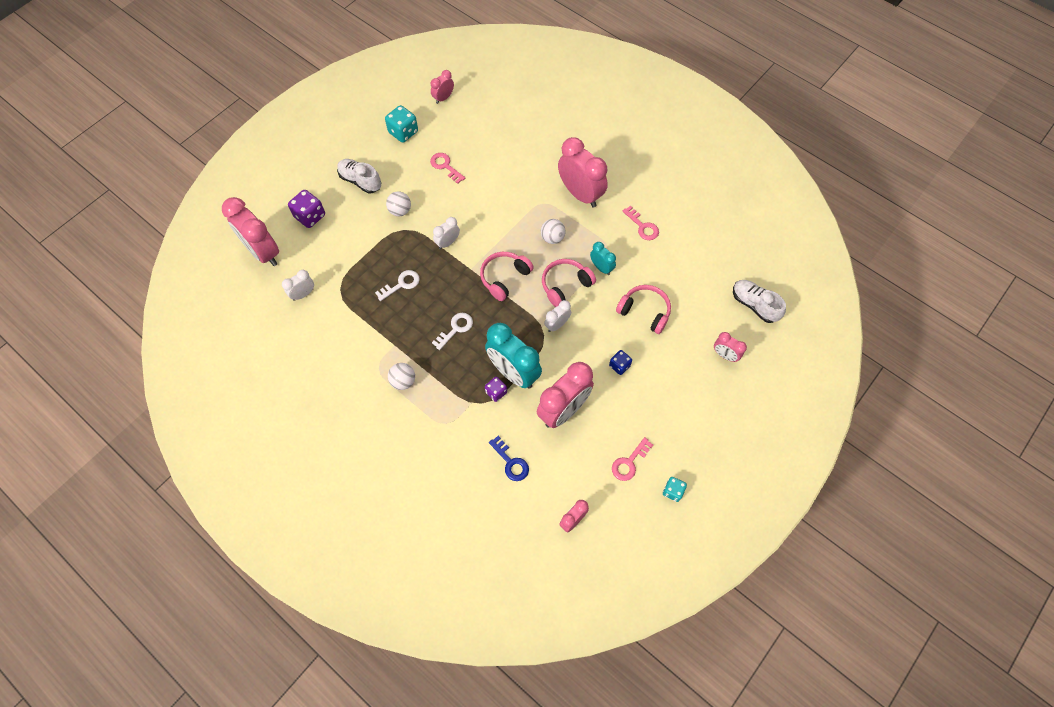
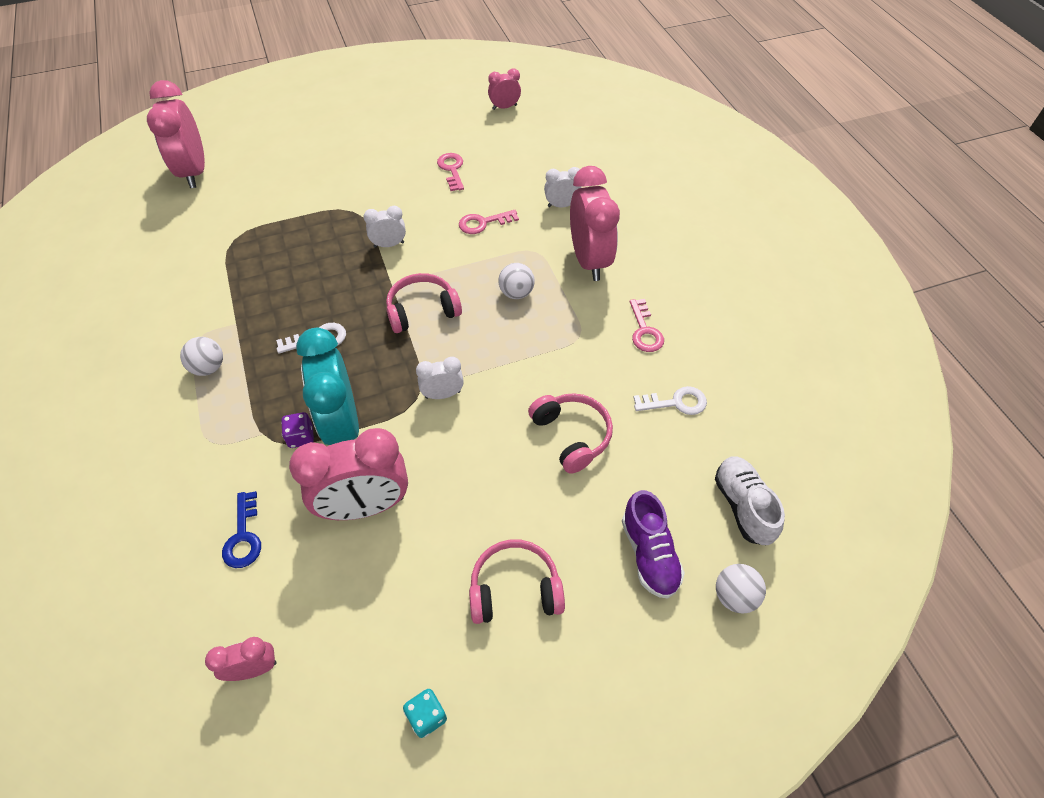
camera: 30 degrees right, 10 degrees down
(303, 294) = (193, 227): white clock -> white clock (561, 205)
(310, 216) = (270, 159): purple dice -> none
(360, 181) = (350, 148): white shoe -> none
(400, 211) = (365, 192): white ball -> white ball (734, 596)
(401, 284) = (301, 264): white key -> white key (676, 402)
(403, 132) = (434, 122): turquoise dice -> none
(565, 285) = (490, 353): pink headphones -> pink headphones (515, 589)
(601, 267) = (553, 354): turquoise clock -> none
(619, 366) = (485, 488): blue dice -> none
(629, 462) = (397, 631): pink key -> pink key (483, 223)
(724, 355) = (649, 554): pink clock -> purple shoe

